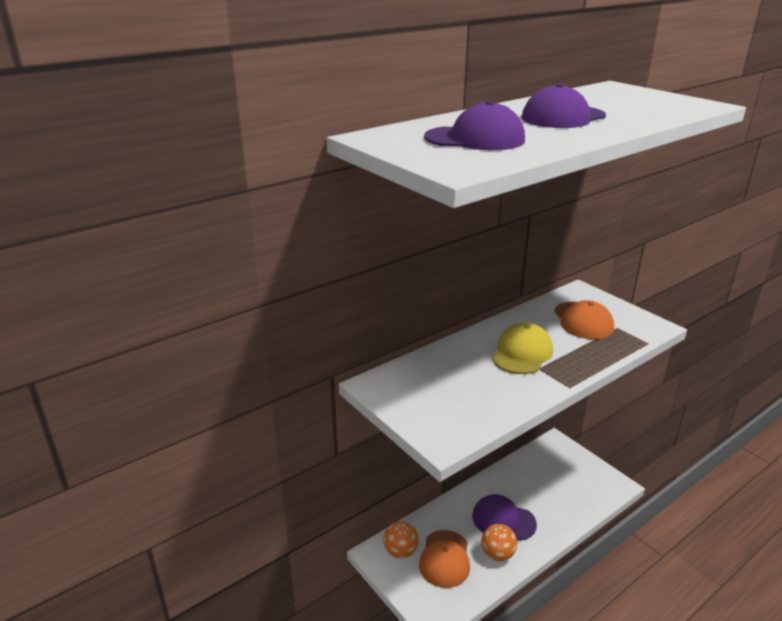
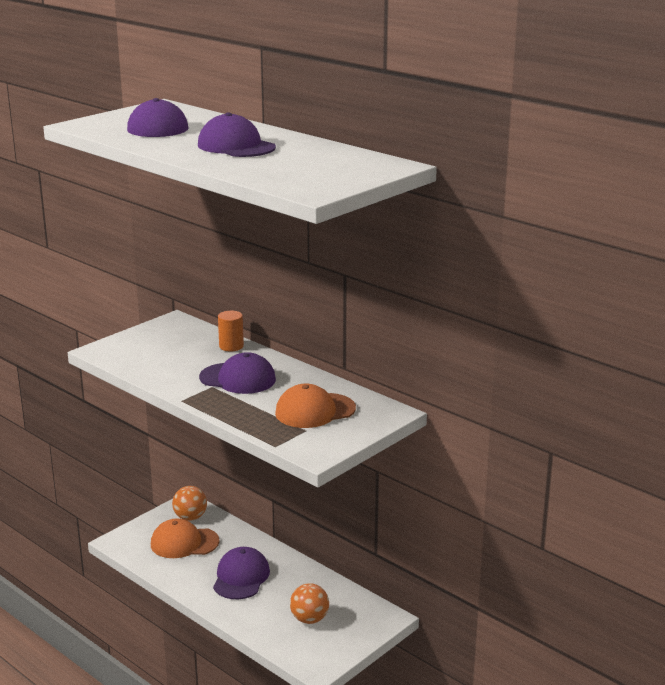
camera: 80 degrees right, 5 degrees down
(448, 352) = (231, 346): none -> orange cylinder
(497, 554) = (193, 574): orange ball -> orange ball (309, 619)
(522, 353) = (238, 378): yellow cap -> purple cap

